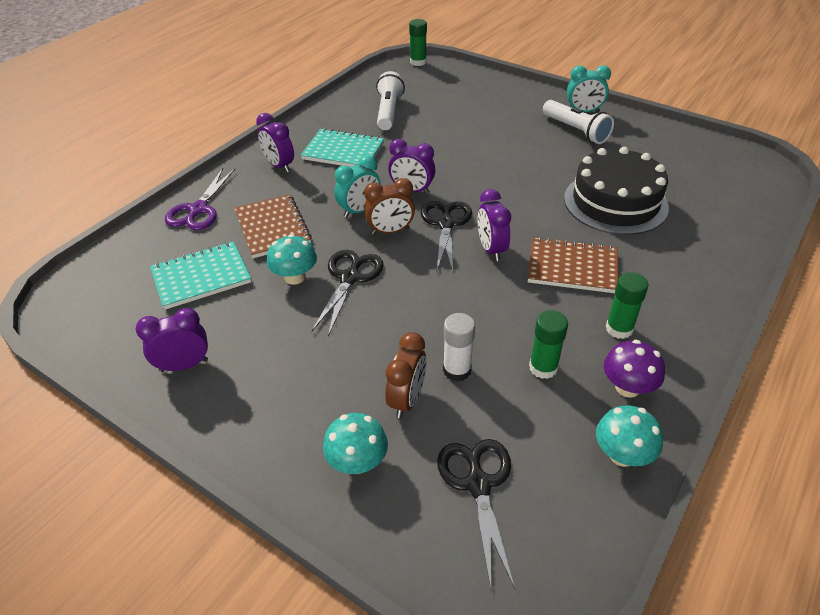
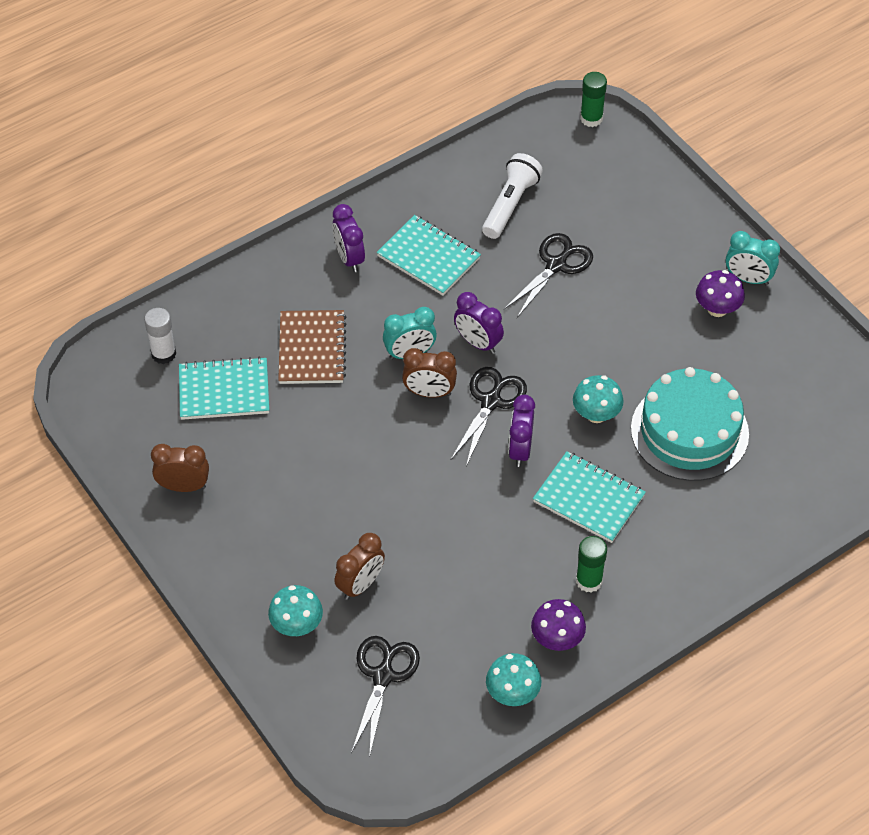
camera: 20 degrees right, 10 degrees up
(184, 365) = (183, 486): purple clock -> brown clock
(198, 209) = (244, 298): purple scissors -> none
(295, 277) = (312, 420): turquoise mushroom -> turquoise mushroom (596, 414)
(349, 278) = (364, 439): black scissors -> black scissors (556, 265)
(457, 370) = (417, 571): white glue stick -> white glue stick (163, 354)
(543, 367) = (494, 595): green glue stick -> none
(572, 267) = (588, 499): brown notebook -> turquoise notebook
(576, 131) = (717, 308): white flashlight -> purple mushroom
(615, 202) = (689, 431): black cake -> turquoise cake

